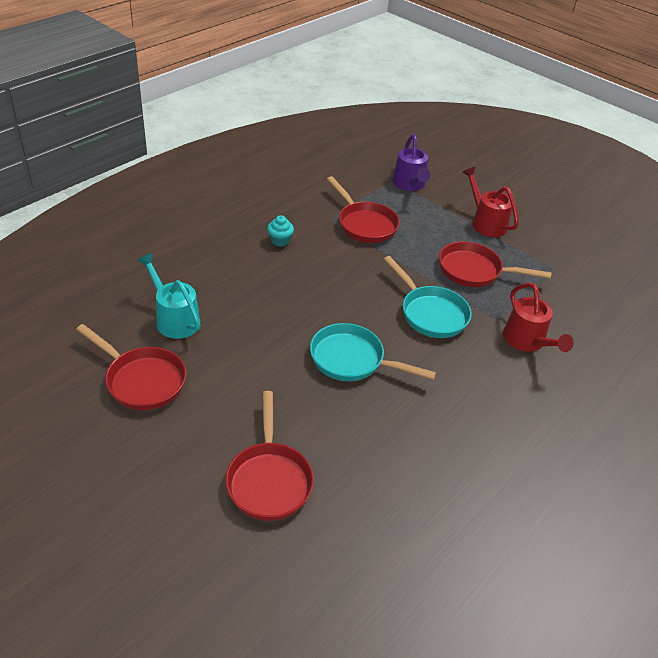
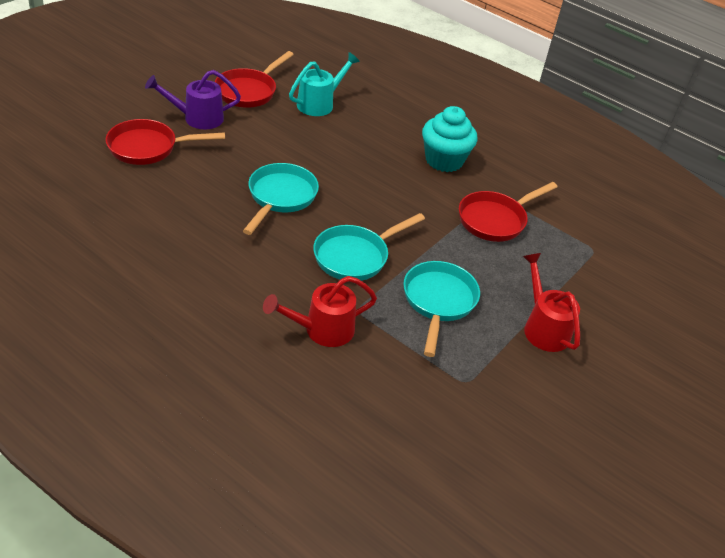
camera: 85 degrees right, 0 degrees up
(280, 241) = (444, 160): turquoise cupcake -> turquoise cupcake, size x2.02
(409, 185) = (594, 264): purple watering can -> purple watering can (197, 118)
(474, 271) = (438, 302): red pan -> turquoise pan
(485, 222) = (543, 327): red watering can -> red watering can turned 75 degrees counterclockwise

